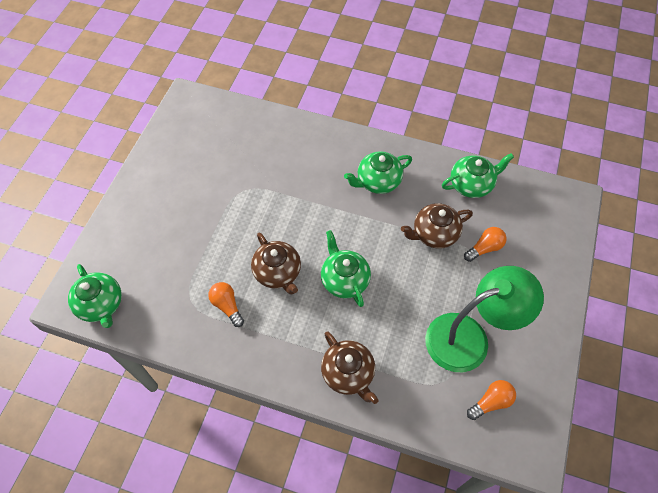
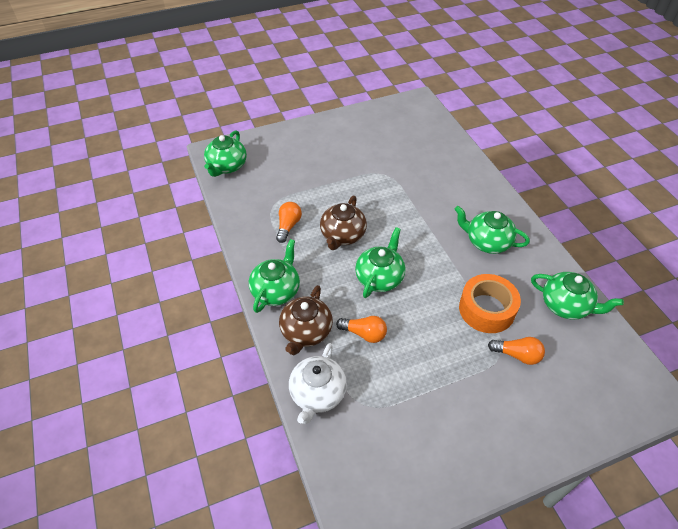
camera: 50 degrees right, 10 degrees down
(287, 366) = (276, 290): none -> green teapot
(411, 407) = (317, 394): none -> white teapot
(434, 234) = (486, 309): brown teapot -> orange tape
(469, 337) = (420, 397): green lamp -> none
(491, 402) = (378, 454): orange light bulb -> orange light bulb (364, 333)

